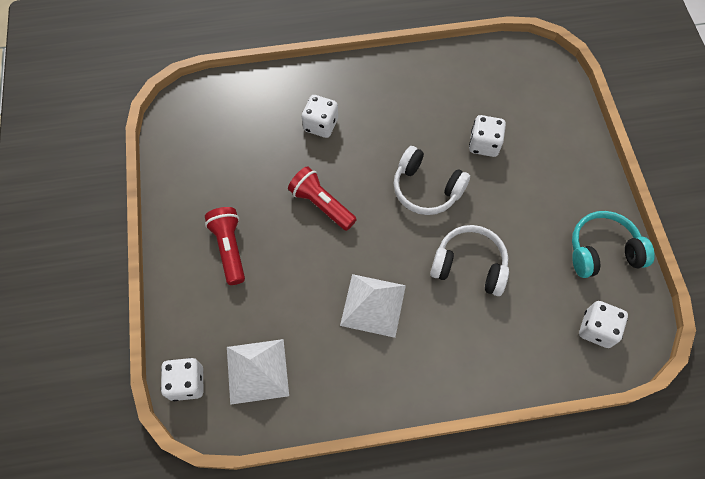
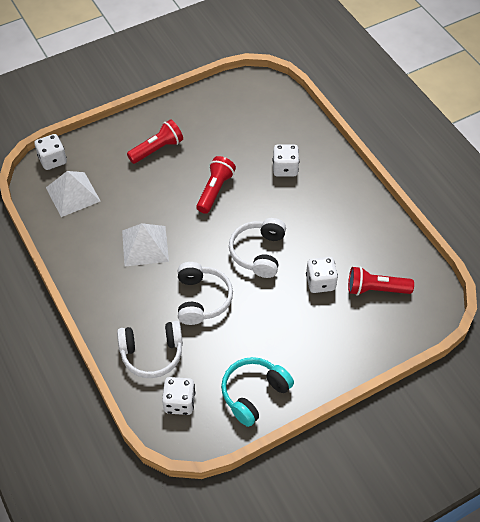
camera: 70 degrees right, 10 degrees down
(508, 100) = (376, 289): none -> red flashlight
(527, 340) = (152, 353): none -> white headphones
(602, 251) = (254, 394): turquoise headphones -> turquoise headphones turned 105 degrees counterclockwise

